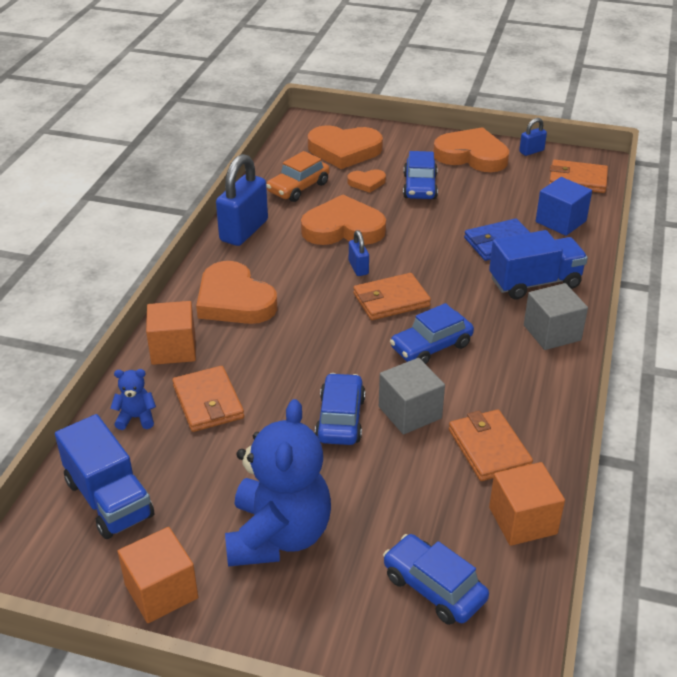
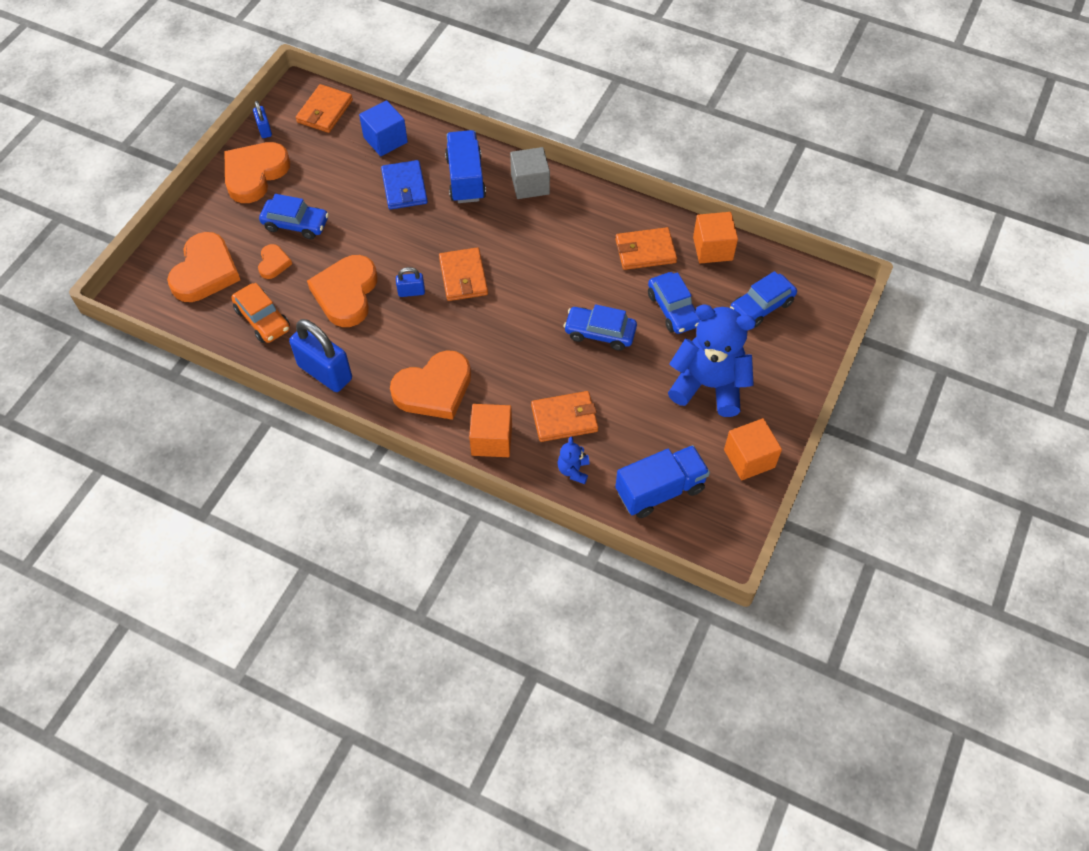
camera: 80 degrees left, 20 degrees up
(410, 412) = (601, 289): grey cube -> none
(431, 346) = (529, 262): blue car -> blue car (673, 309)

